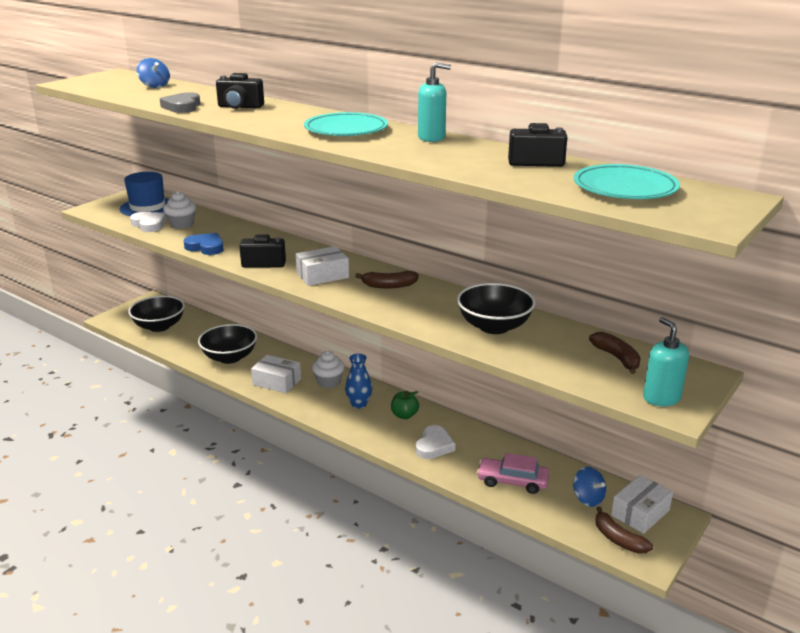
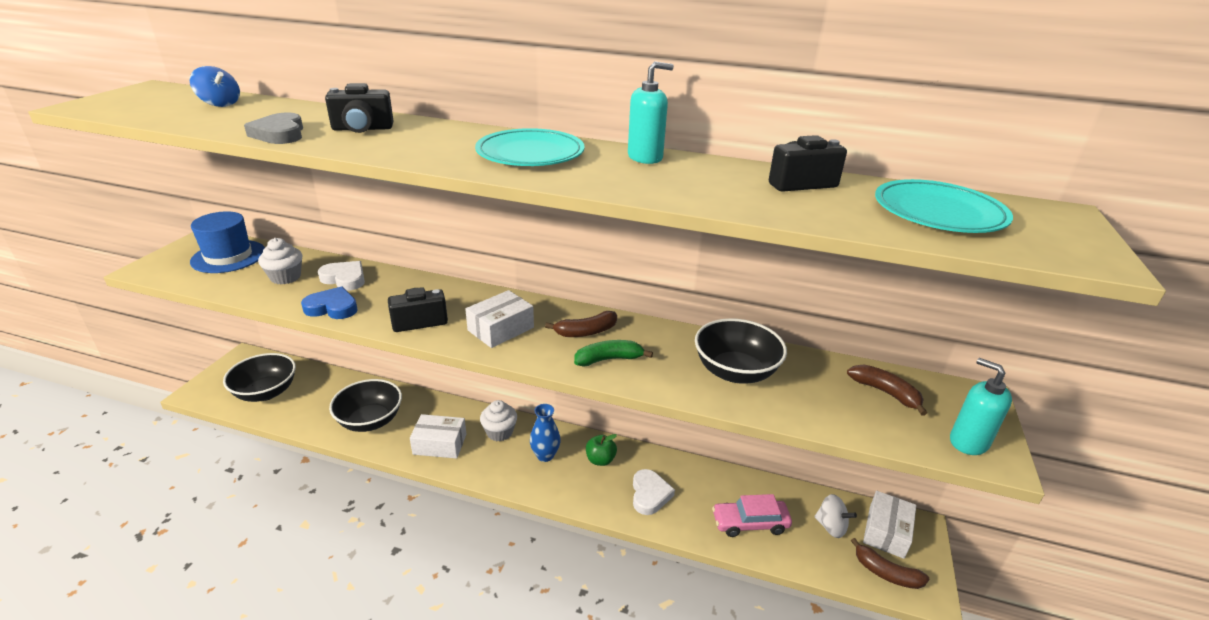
camera: 20 degrees left, 5 degrees up
(149, 224) = (240, 283): white heart -> white heart (344, 279)
(395, 305) = (609, 359): none -> green banana
(588, 498) = (831, 526): blue spinning top -> white spinning top

